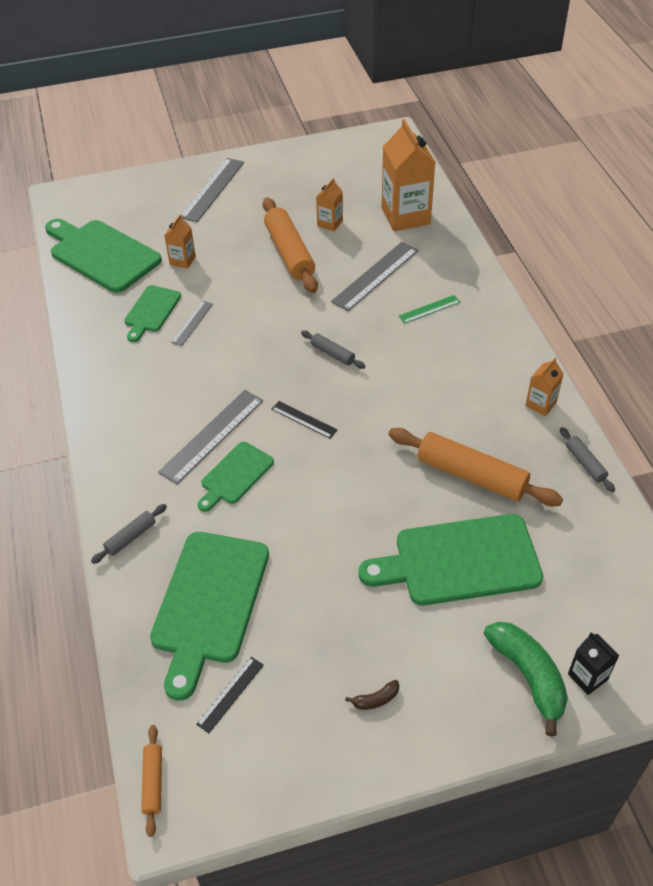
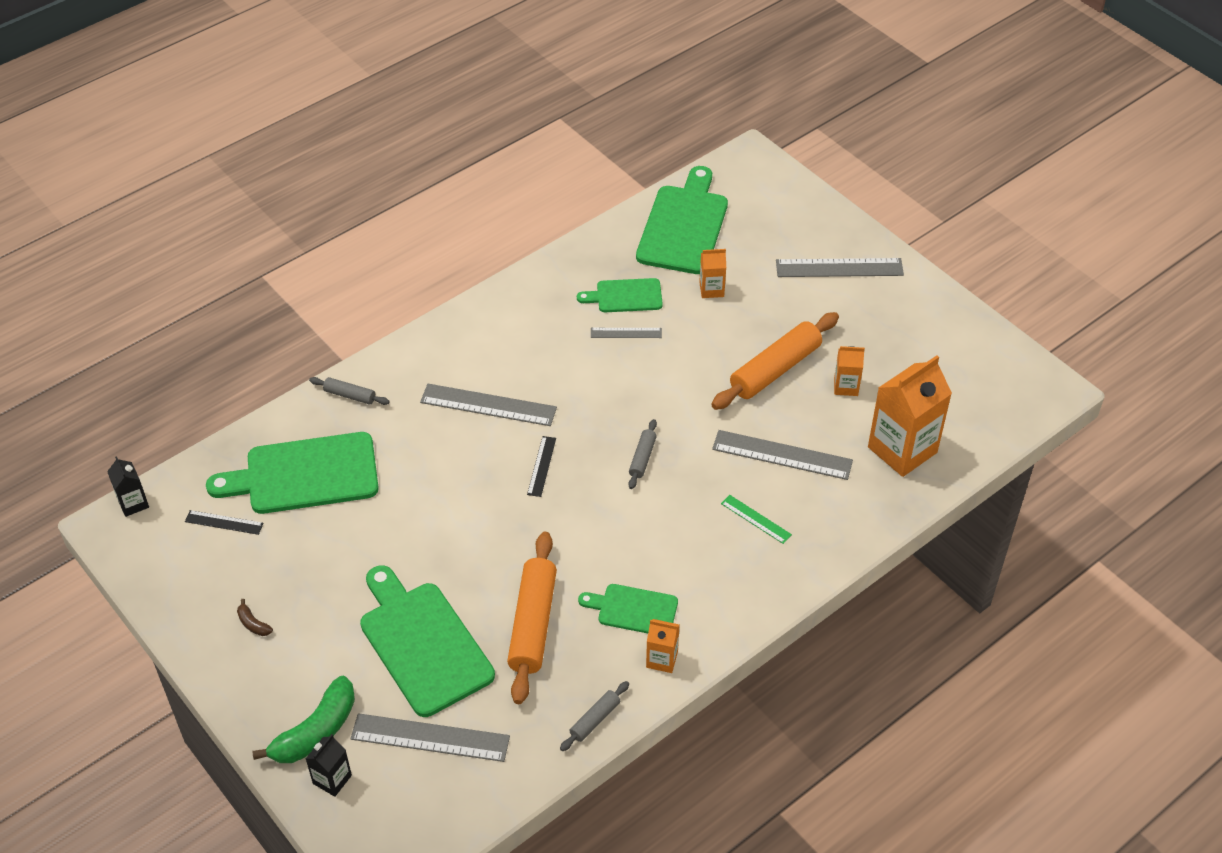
camera: 65 degrees right, 0 degrees up
(153, 782) = (133, 503): orange rolling pin -> black carton
(235, 475) = (449, 440): green cutting board -> green cutting board (633, 609)
(565, 584) = (430, 738): none -> grey ruler

